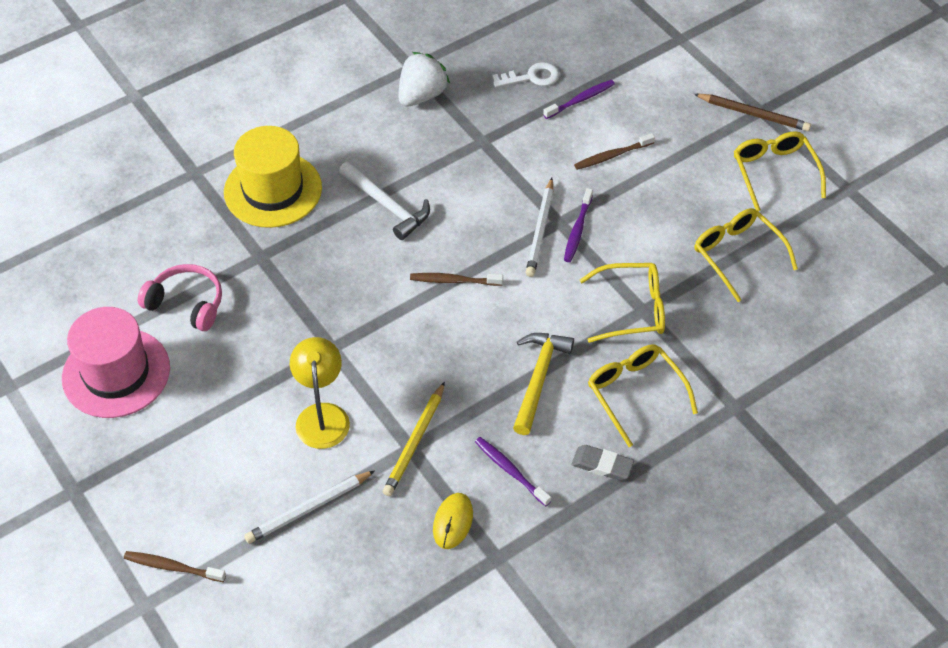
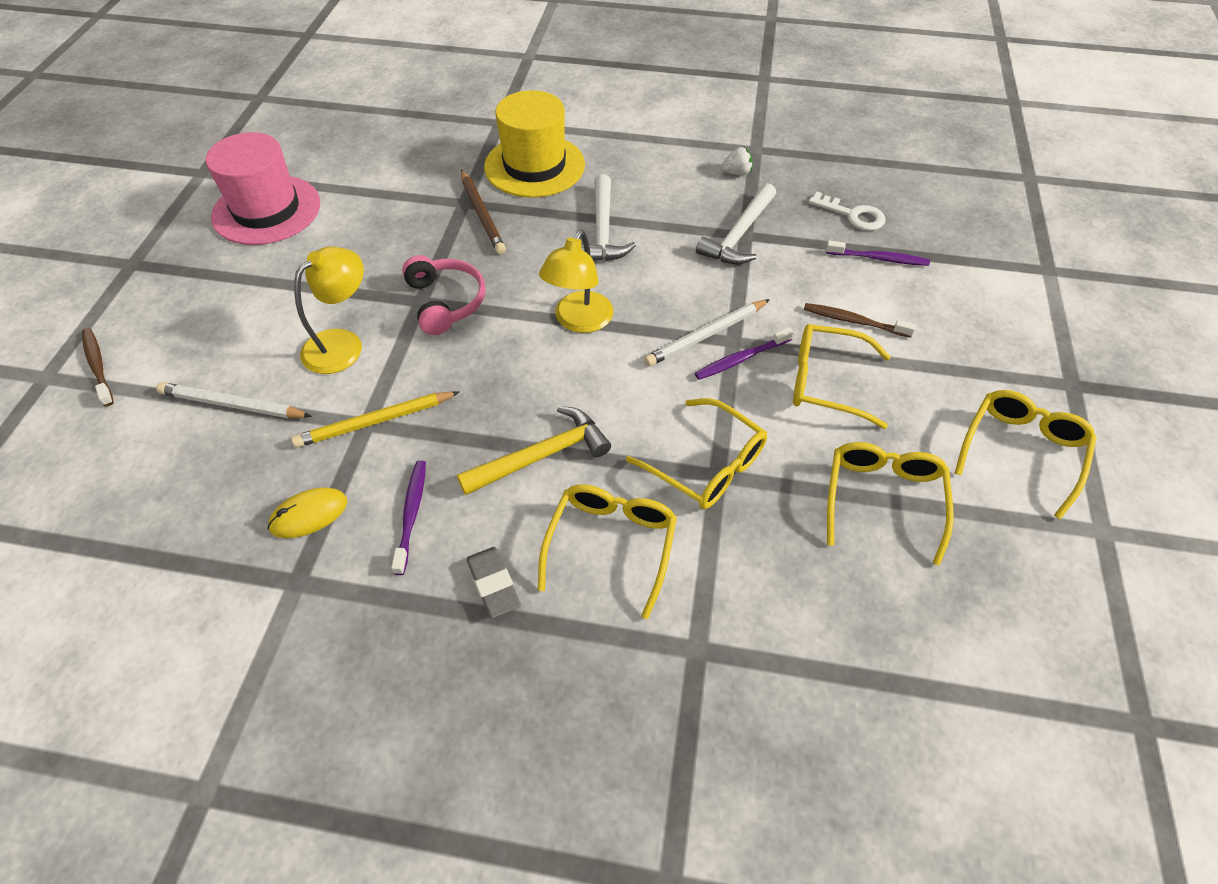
camera: 45 degrees right, 0 degrees up
(187, 303) = (372, 199): pink headphones -> pink headphones (445, 302)
(421, 95) = (736, 172): white strawberry -> white strawberry, size x0.51
(453, 281) = (579, 321): brown toothbrush -> yellow lamp
(479, 144) = (739, 235): none -> white hammer
(639, 208) = (827, 382): none -> yellow glasses
(753, 114) = (1058, 382): brown pencil -> brown pencil (482, 214)

